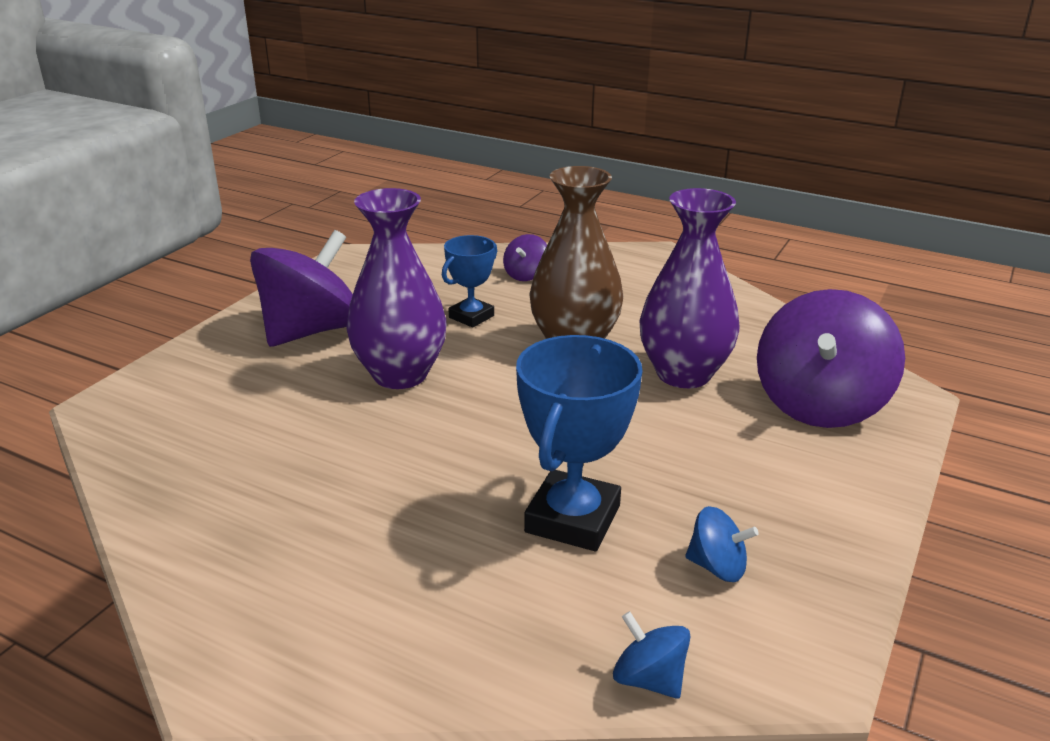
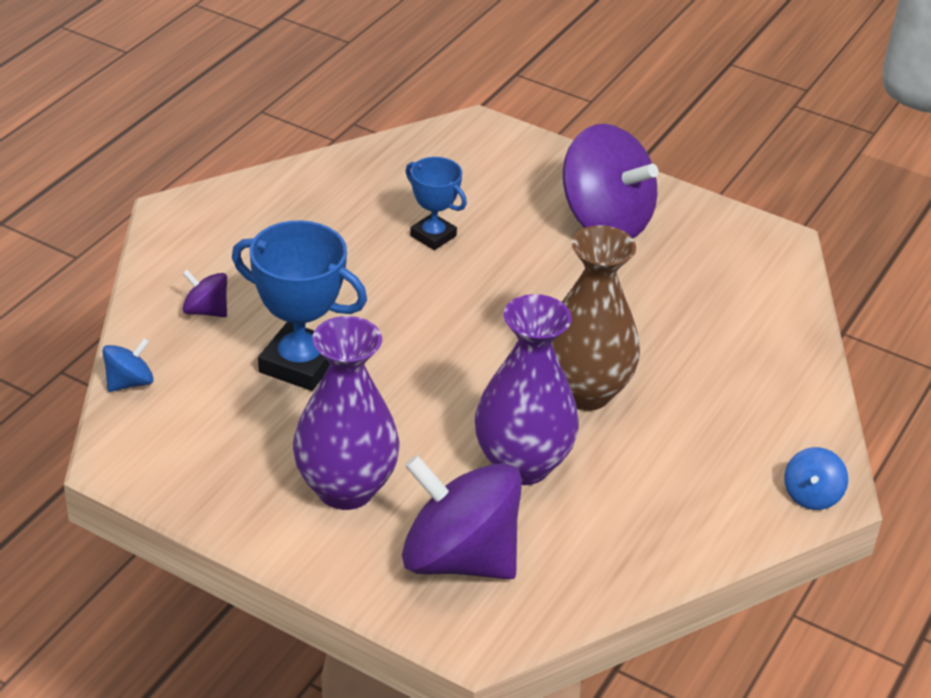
camera: 90 degrees right, 10 degrees up
(400, 374) = (523, 275): purple vase -> purple vase (345, 489)
(471, 317) = (641, 323): blue trophy -> blue trophy (433, 236)
(526, 275) = (748, 369): purple spinning top -> purple spinning top (206, 311)
(717, 567) = (229, 435): blue spinning top -> blue spinning top (811, 495)

